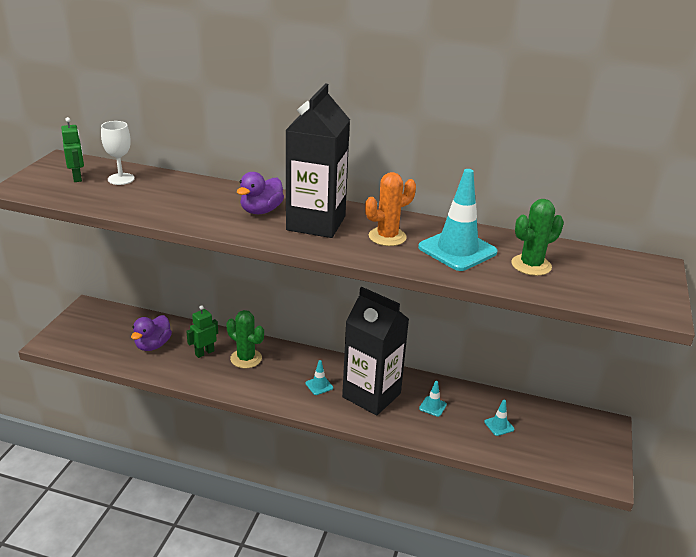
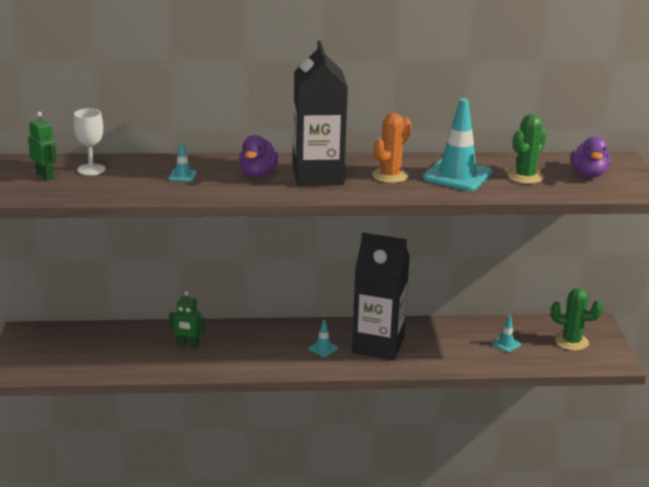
camera: 20 degrees left, 5 degrees down
(153, 345) = (128, 350): purple duck -> purple duck (589, 174)
(204, 353) = (188, 345): green robot -> green robot turned 105 degrees counterclockwise
(246, 358) = (234, 341): green cactus -> green cactus (571, 342)
(433, 406) = (439, 342): turquoise traffic cone -> turquoise traffic cone (182, 176)

